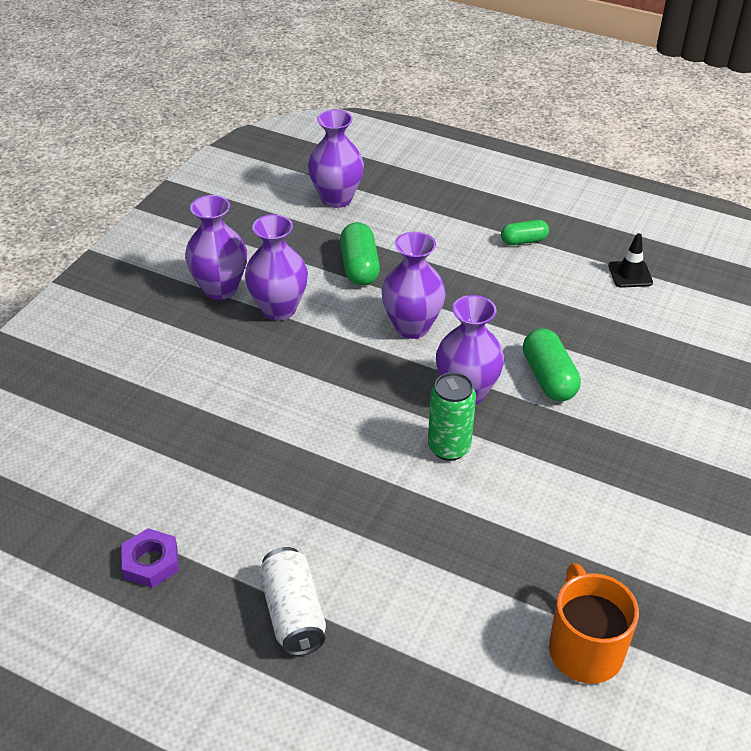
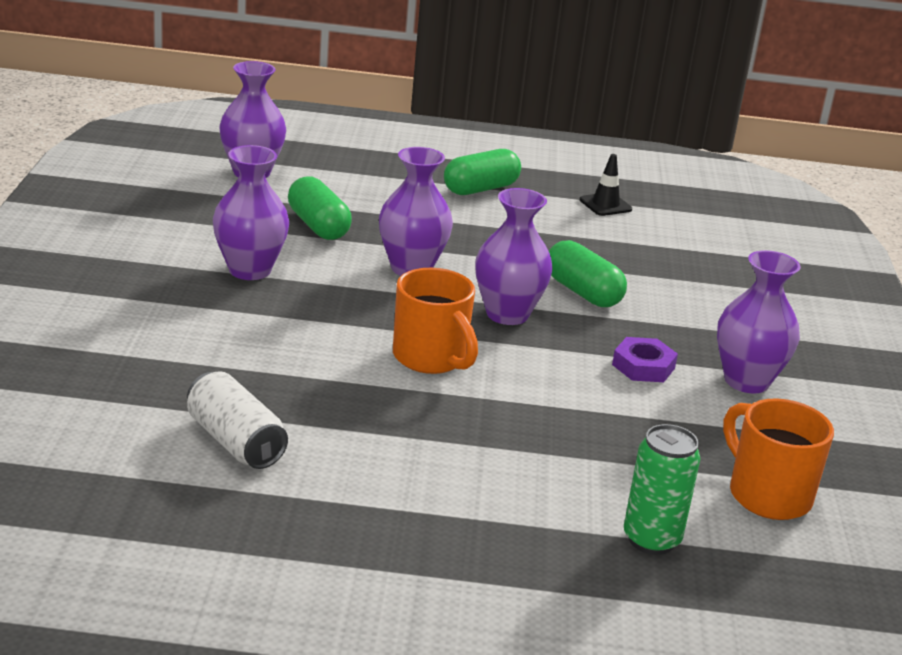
camera: 25 degrees left, 15 degrees down
(151, 562) = (251, 507): purple nut -> purple nut (643, 366)
(220, 289) = (166, 260): purple vase -> purple vase (746, 381)
(293, 613) = (449, 522): white can -> white can (235, 442)
(374, 432) = (431, 358): none -> orange mug
(449, 448) = (520, 360): green can -> green can (651, 539)
(523, 241) = (481, 189): green capsule -> green capsule, size x1.57

